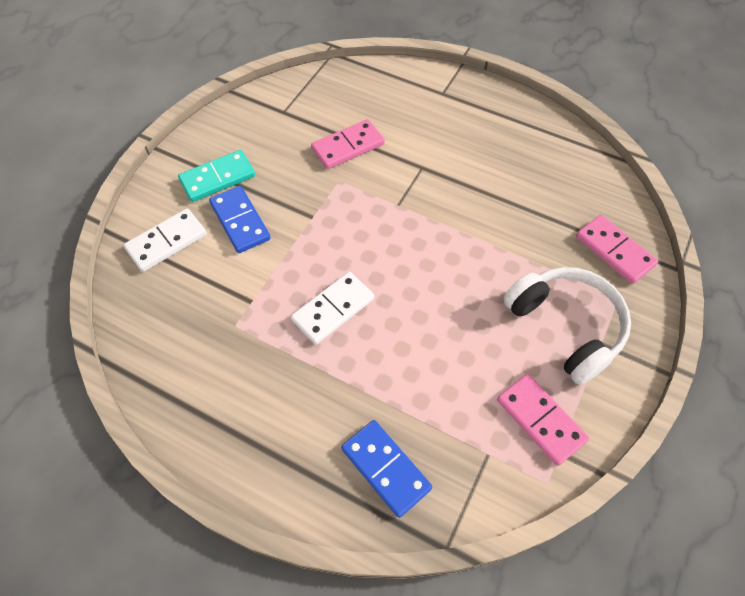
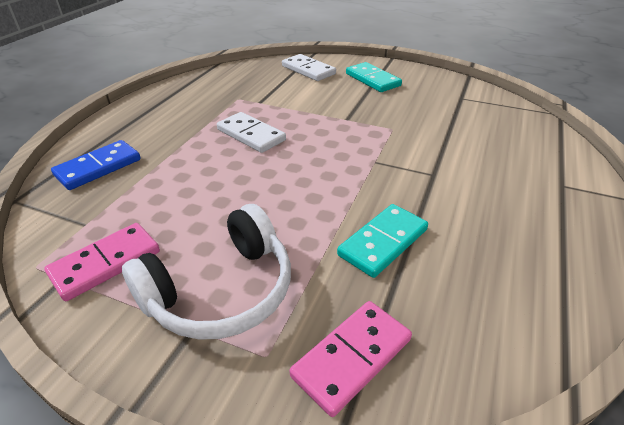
camera: 85 degrees right, 20 degrees down
(240, 221) = (333, 91): blue domino -> none
(348, 147) = (437, 130): pink domino -> none
(510, 218) = (383, 242): none -> turquoise domino

